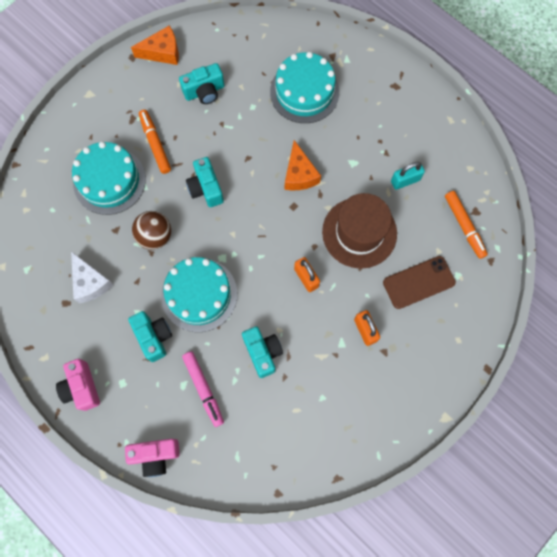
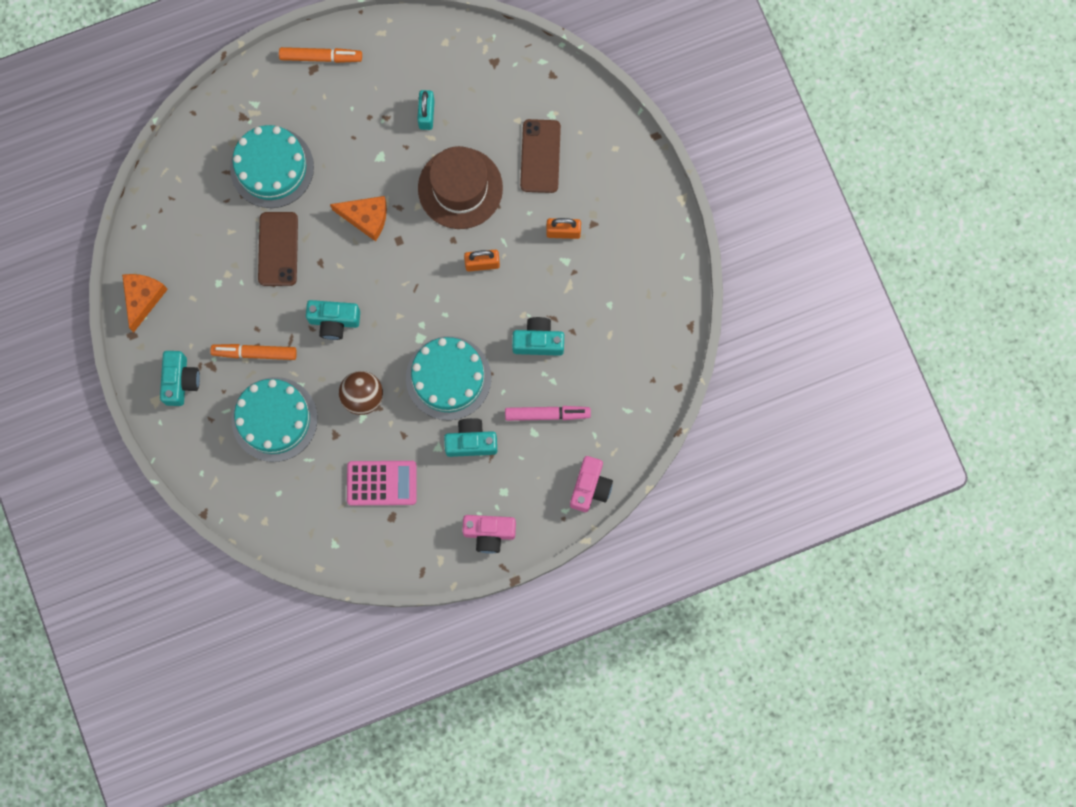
camera: 65 degrees left, 5 degrees up
(90, 282) = (381, 483): white cheese -> pink calculator
(204, 91) = (217, 274): turquoise camera -> turquoise camera (180, 381)
(244, 124) = (278, 249): none -> brown phone
(464, 226) = (504, 81): orange marker -> orange marker (321, 57)

